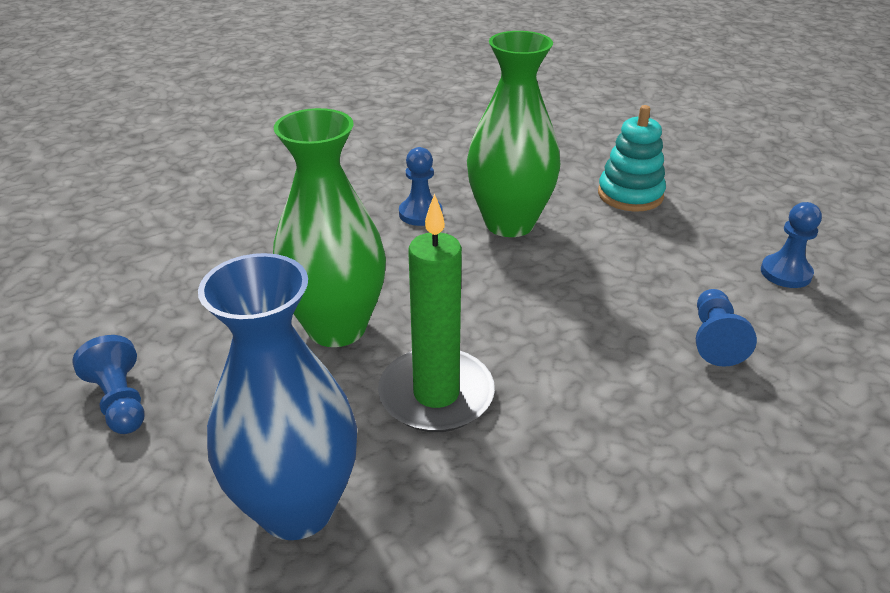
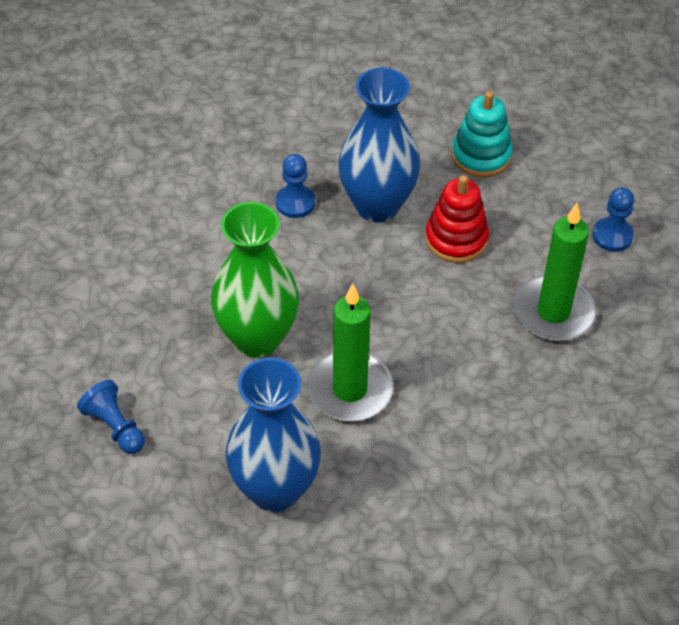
camera: 10 degrees left, 15 degrees up
(509, 223) = (377, 205): green vase -> blue vase
(596, 259) = (456, 239): none -> red stacking toy
(714, 339) = (553, 312): blue pawn -> green candle

